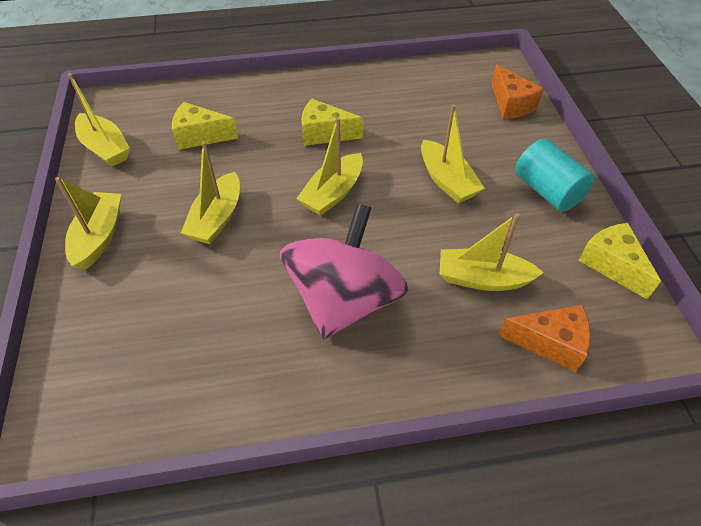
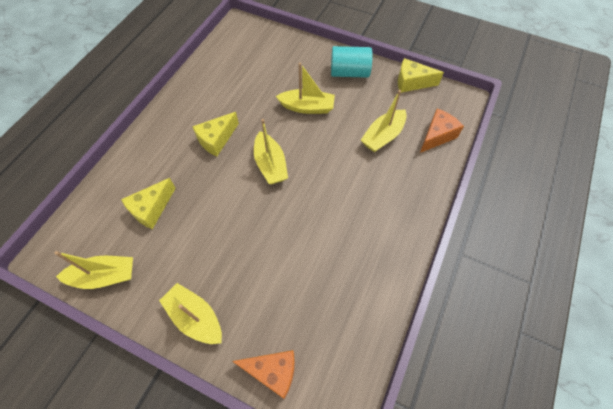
camera: 55 degrees left, 10 degrees up
(217, 218) = (238, 237): yellow boat -> none
(344, 300) = (352, 204): pink spinning top -> none
(511, 104) = (276, 43): orange cheese -> orange cheese (273, 372)

